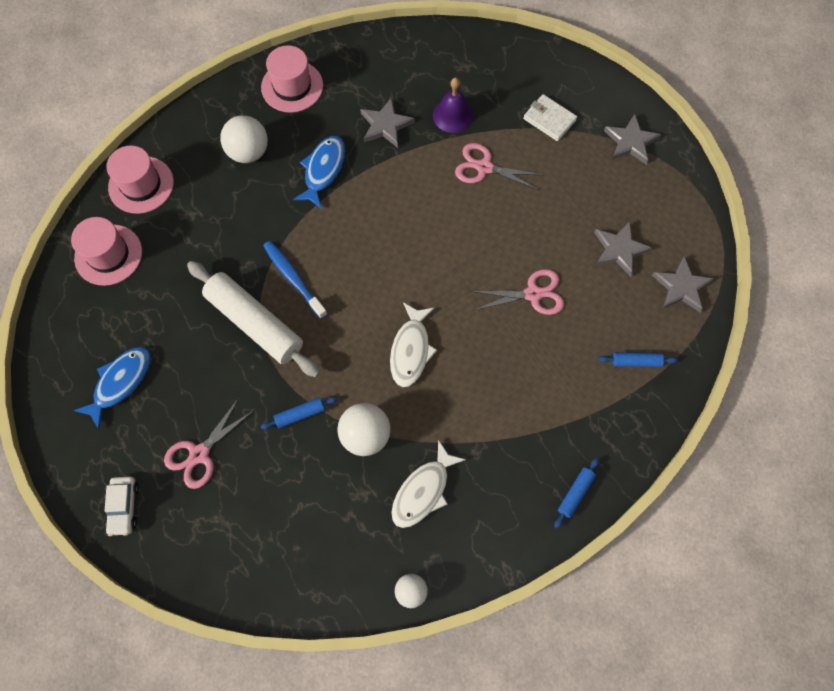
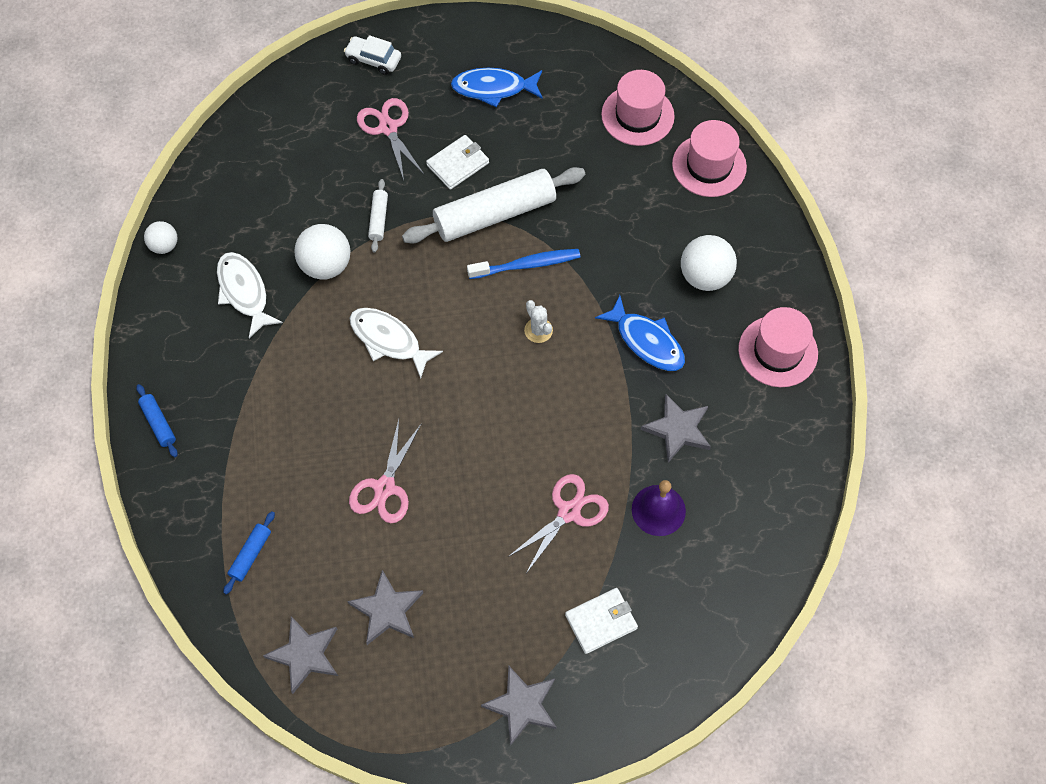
camera: 115 degrees right, 5 degrees down
(120, 382) = (493, 88): blue fish -> blue fish turned 120 degrees clockwise
(215, 375) = (458, 164): none -> white wallet
(300, 414) = (378, 219): blue rolling pin -> white rolling pin
(349, 246) = (538, 330): none -> white cactus

